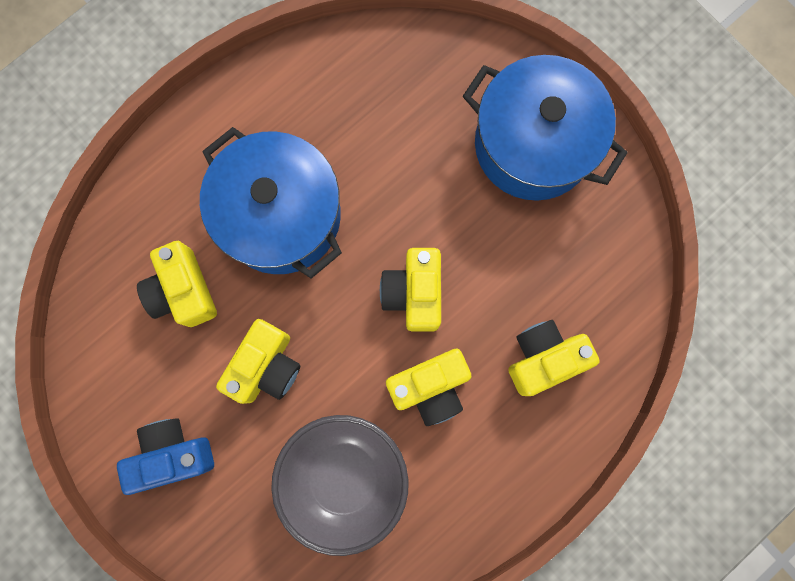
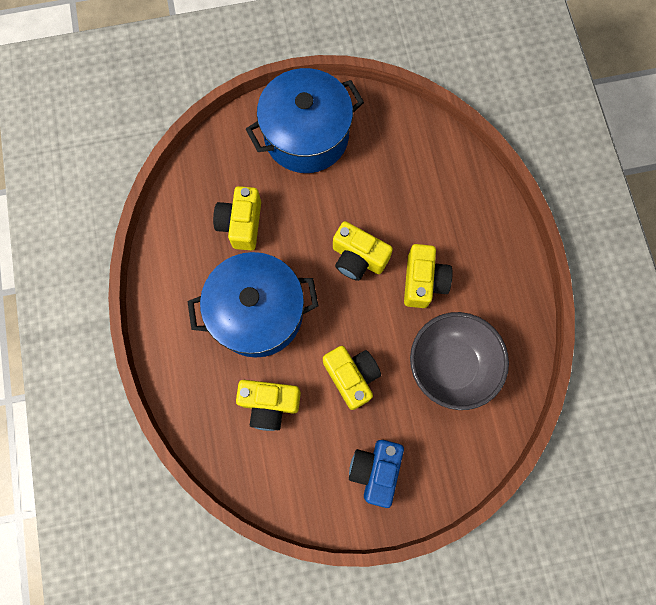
camera: 60 degrees left, 5 degrees down
(543, 358) = (443, 204): yellow camera -> yellow camera (241, 224)

